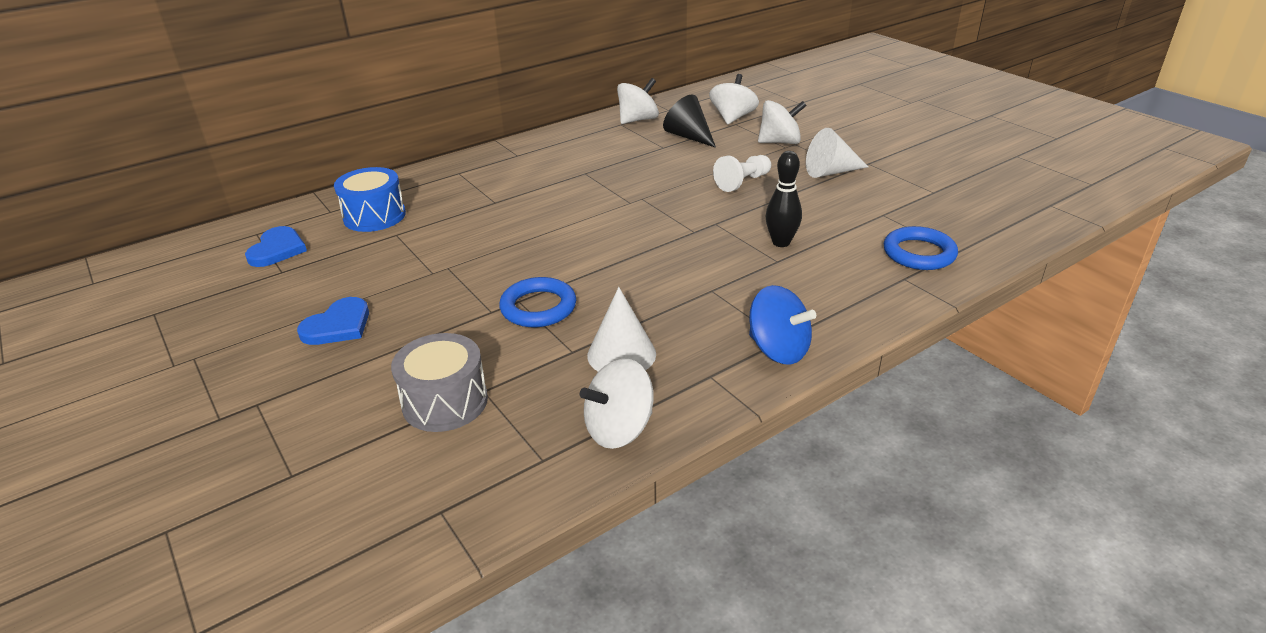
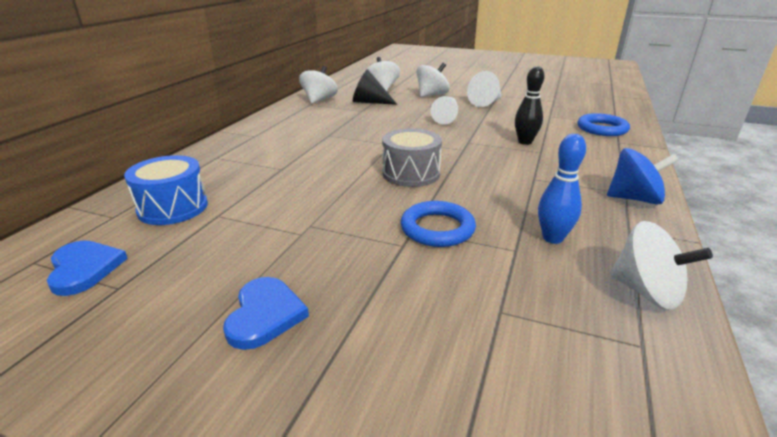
camera: 35 degrees left, 5 degrees down
(445, 402) = (484, 338): grey drum -> grey drum (411, 174)
(619, 429) = (646, 292): white spinning top -> white spinning top turned 75 degrees counterclockwise
(621, 354) = (552, 238): white cone -> blue bowling pin

